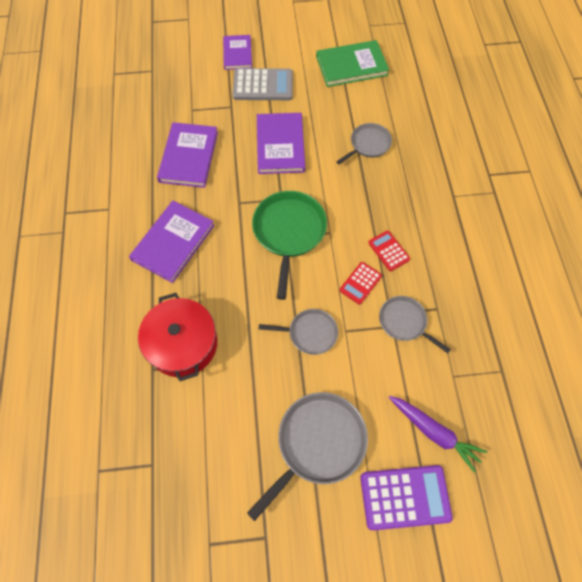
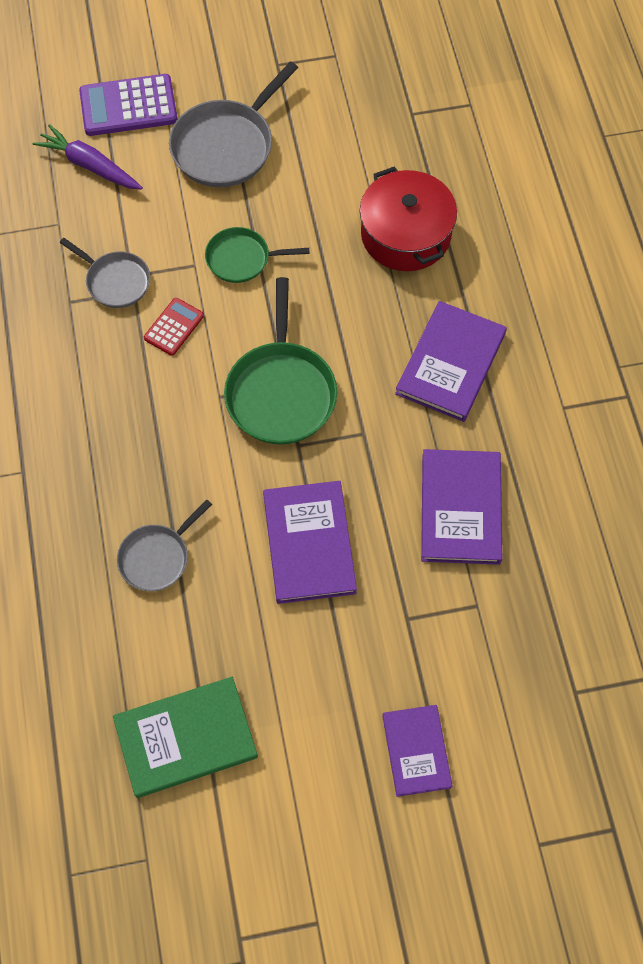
camera: 175 degrees right, 0 degrees up
(263, 85) = (355, 673): grey calculator -> none
(310, 333) = (241, 259): grey pan -> green pan
(388, 251) = (131, 375): red calculator -> none

